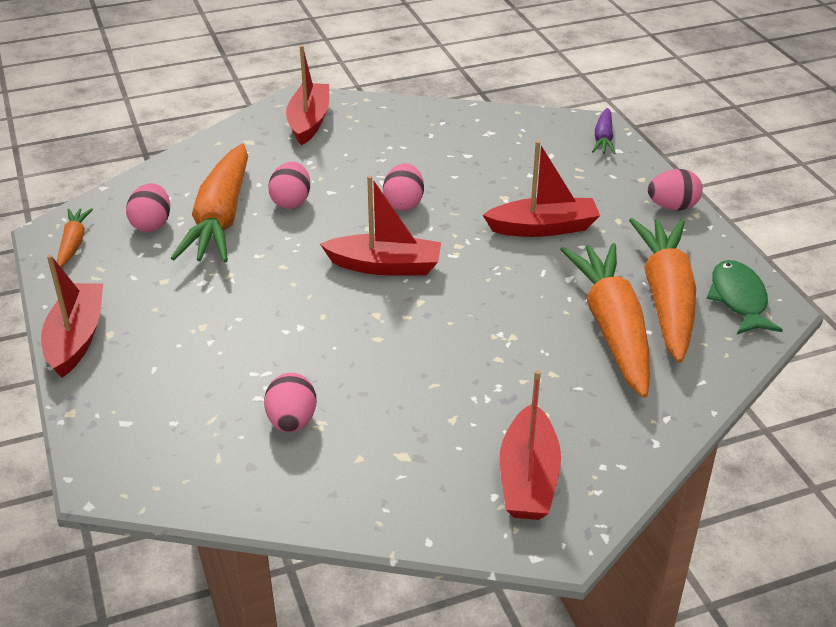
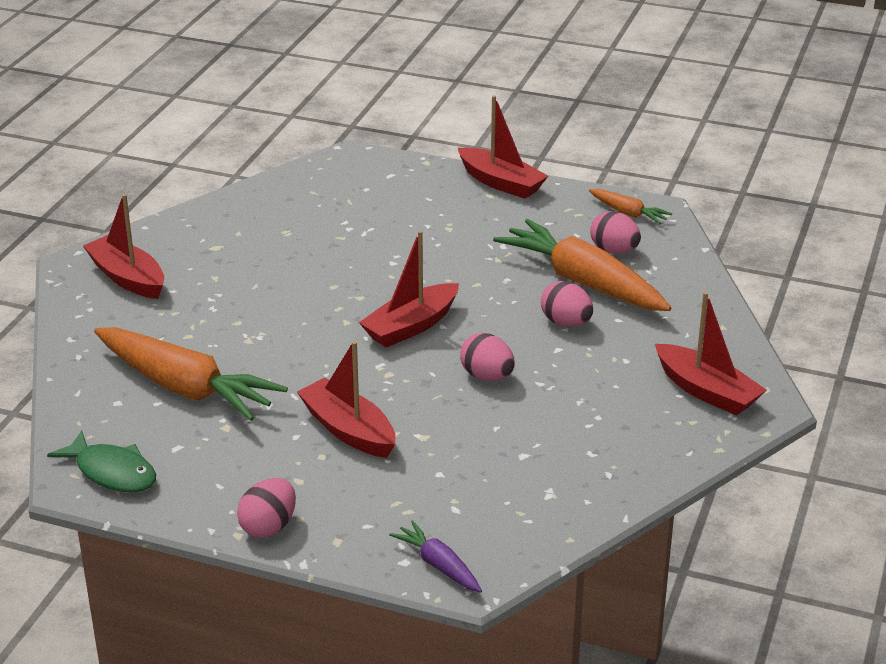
camera: 130 degrees right, 5 degrees down
(292, 421) = (304, 224): pink egg -> none
(543, 228) = (348, 430): red boat -> red boat turned 105 degrees clockwise
(666, 298) = (172, 435): orange carrot -> none

